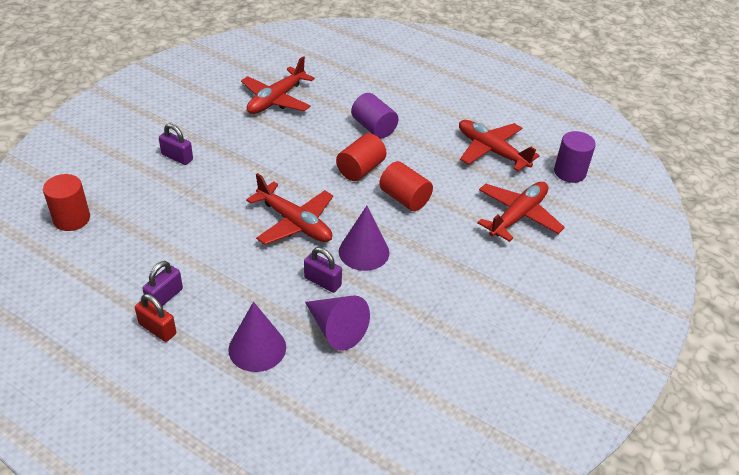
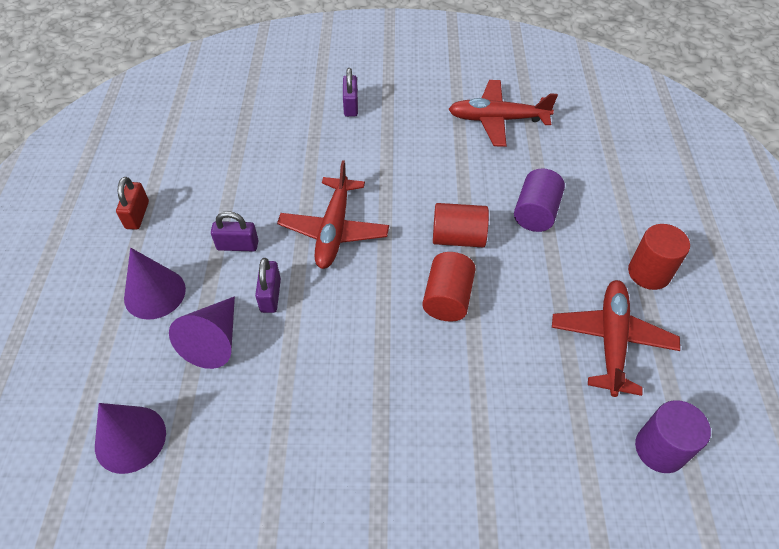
camera: 60 degrees right, 10 degrees up
(72, 219) = (224, 94): red cylinder -> red cylinder (649, 273)
(164, 297) = (176, 198): purple padlock -> purple padlock (237, 245)
(364, 252) = (337, 306): purple cone -> purple cone (130, 439)
(518, 216) = (518, 426): red plane -> none

